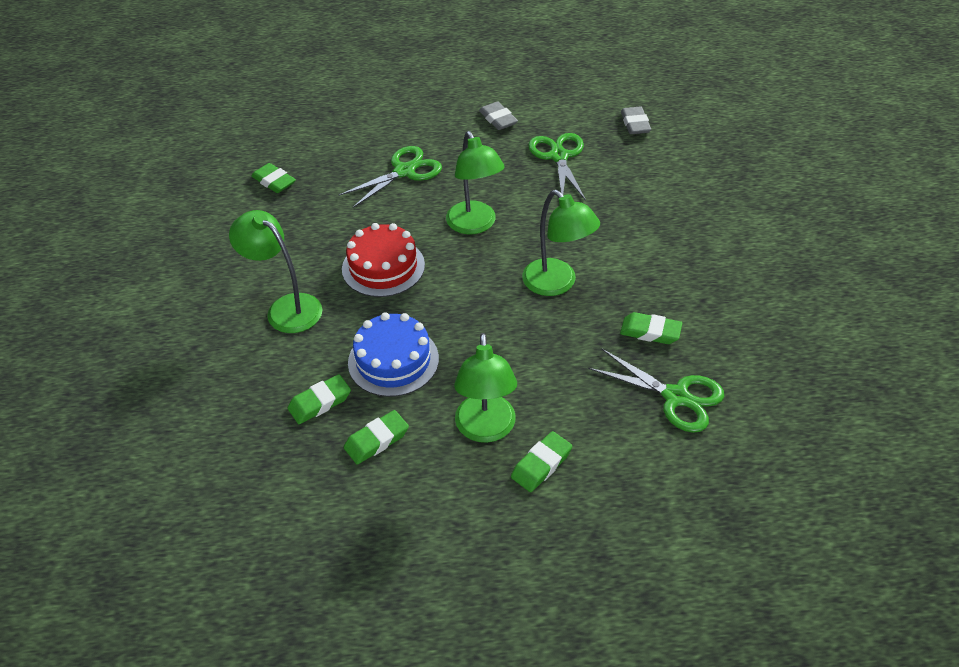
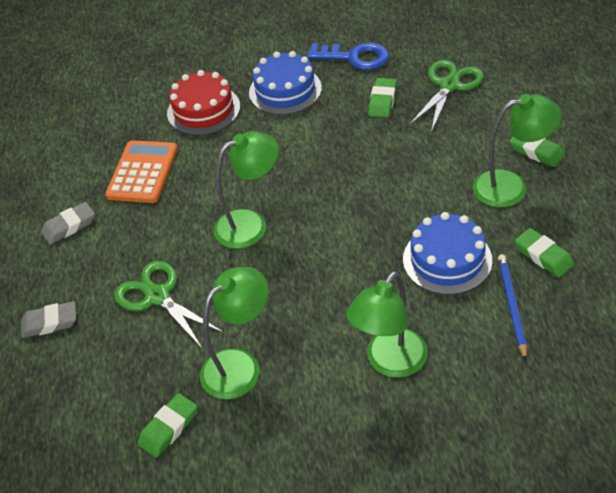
camera: 90 degrees left, 0 degrees up
(320, 402) = (512, 306): green eraser -> blue pencil
(383, 267) = (319, 289): red cake -> red cake (203, 110)
(557, 284) = (331, 159): green lamp -> green lamp (240, 365)
(558, 156) = (142, 172): green scissors -> orange calculator
(635, 124) = (95, 122): grey eraser -> grey eraser (50, 323)
(675, 252) = (285, 90): none -> blue cake
(736, 313) = (354, 57): none -> blue key

